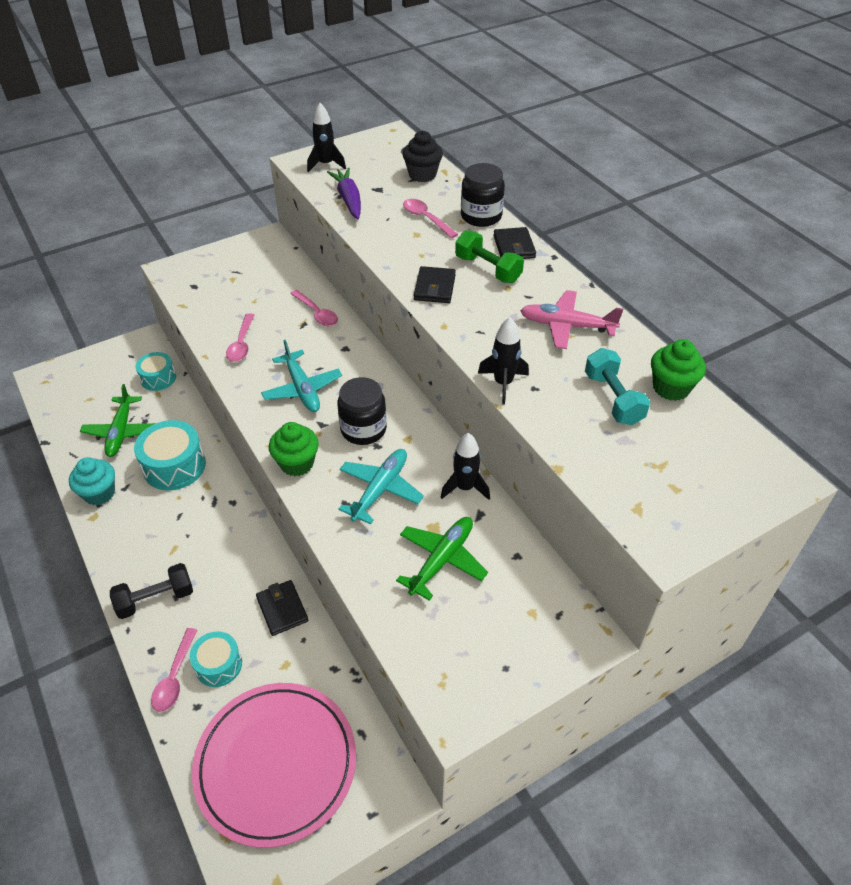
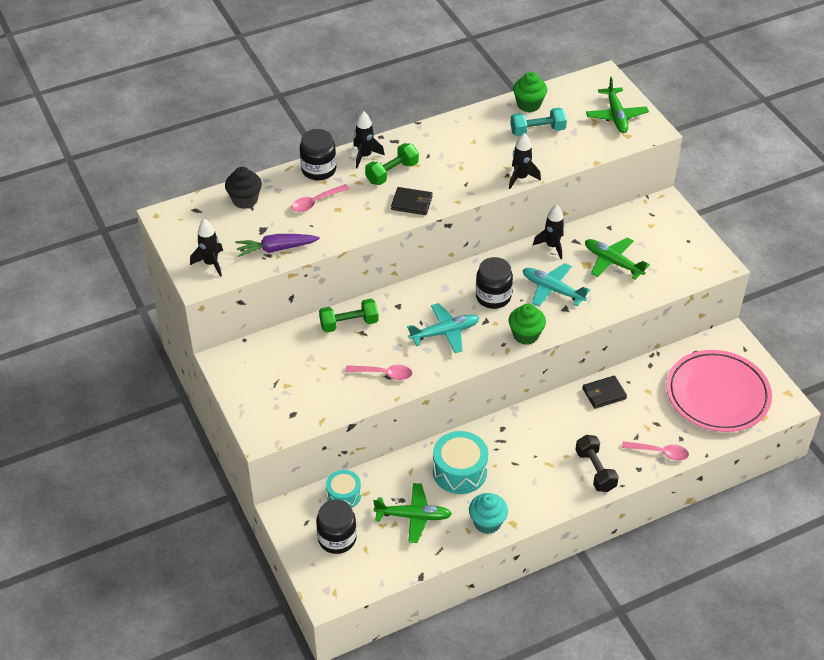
camera: 85 degrees left, 0 degrees up
(106, 378) = (337, 539): none -> black jar
(218, 665) = (649, 428): turquoise drum -> none
(317, 313) = (349, 324): pink spoon -> green dumbbell
(514, 247) = (365, 156): black wallet -> black rocket
(567, 326) = (464, 141): pink plane -> none
(684, 493) = (616, 116): none -> green plane

